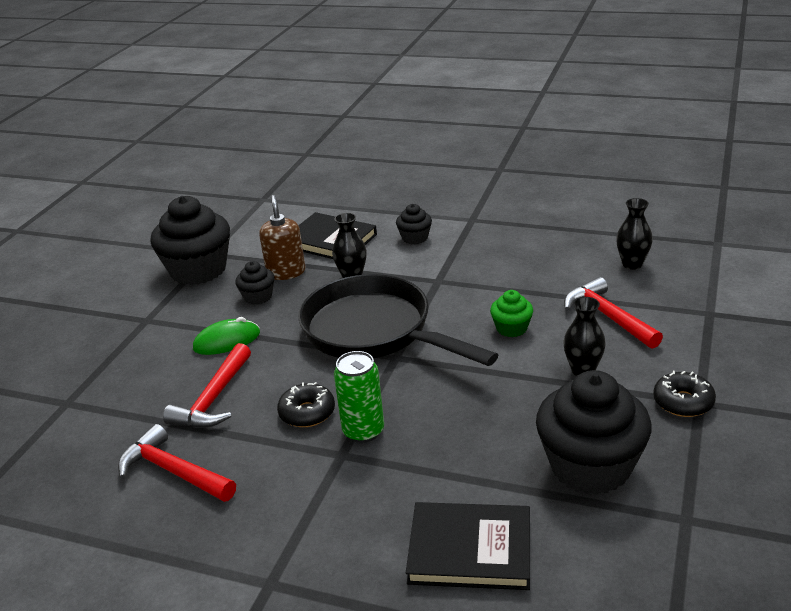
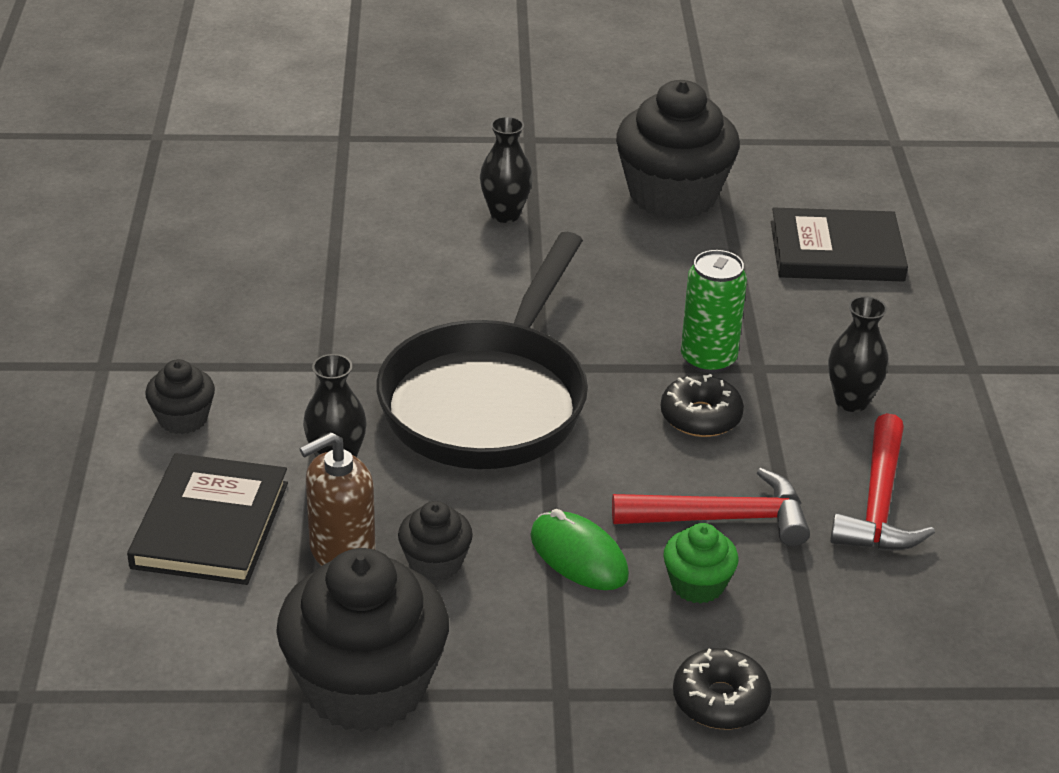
camera: 115 degrees left, 5 degrees up
(470, 549) = (836, 251): black book -> black book turned 75 degrees counterclockwise
(511, 328) = (433, 278): green cupcake -> green cupcake (697, 585)
(608, 316) = (377, 206): red hammer -> none
(632, 264) = (232, 197): black vase -> black vase (851, 401)
(683, 402) = (534, 148): black donut -> black donut (720, 700)

